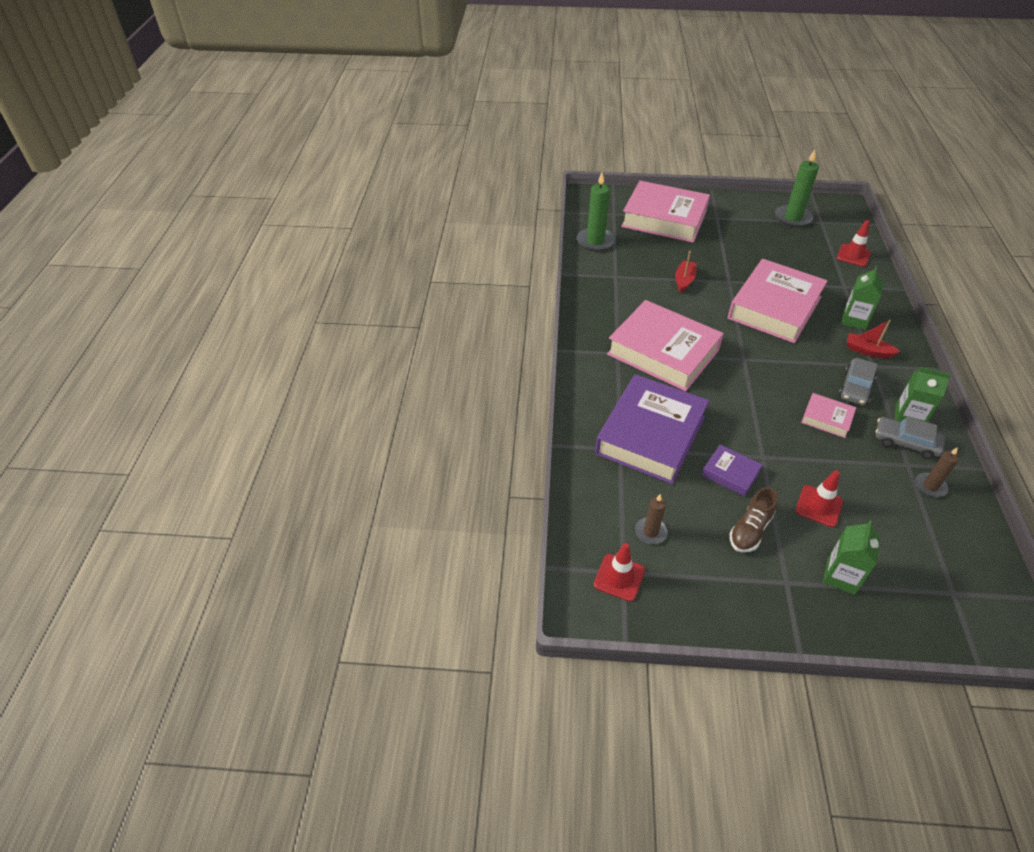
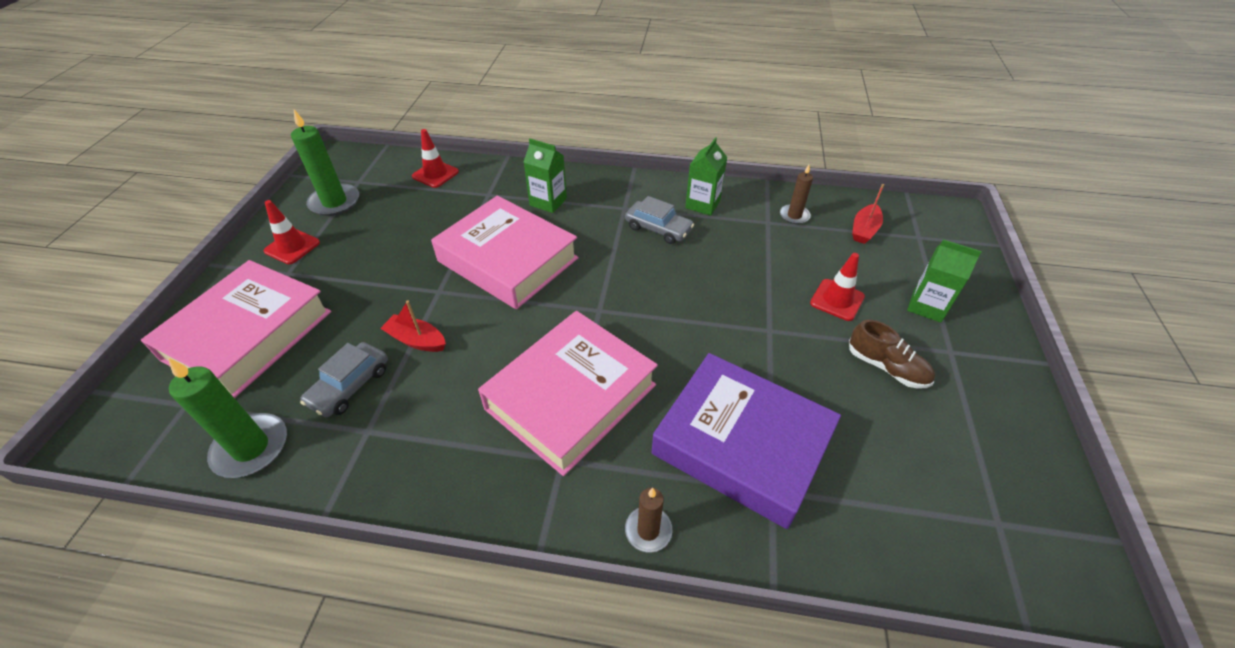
camera: 85 degrees left, 0 degrees up
(619, 577) = (1010, 530): red traffic cone -> red traffic cone (292, 247)
(650, 532) = (919, 476): brown candle -> brown candle (648, 530)
(730, 473) = (801, 367): purple book -> none
(826, 418) = (705, 262): pink book -> none
(867, 351) = (601, 205): red boat -> red boat (864, 230)
(906, 442) = (738, 215): grey car -> grey car (350, 385)

